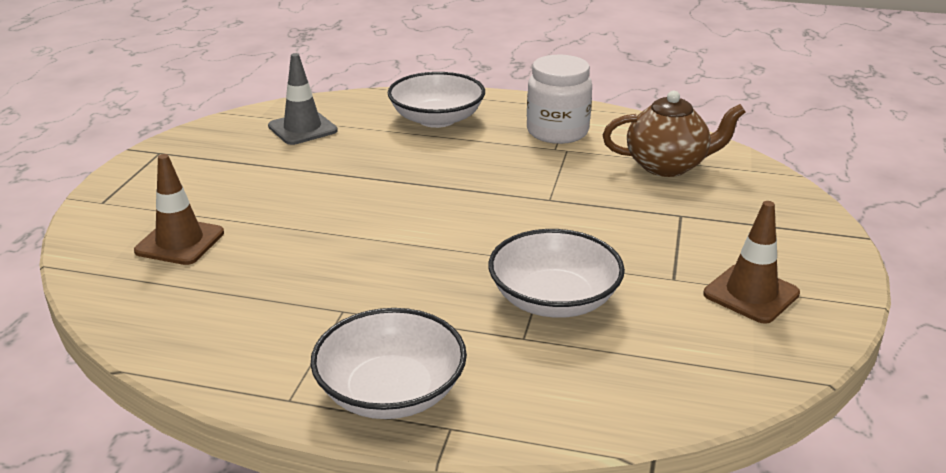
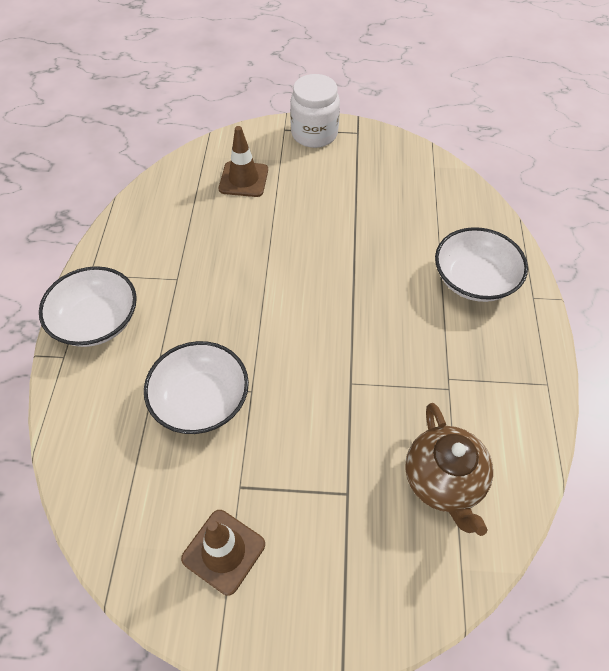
camera: 80 degrees right, 25 degrees up
(302, 128) = (422, 196): grey traffic cone -> none
(557, 132) = (484, 377): white jar -> white jar (314, 134)

